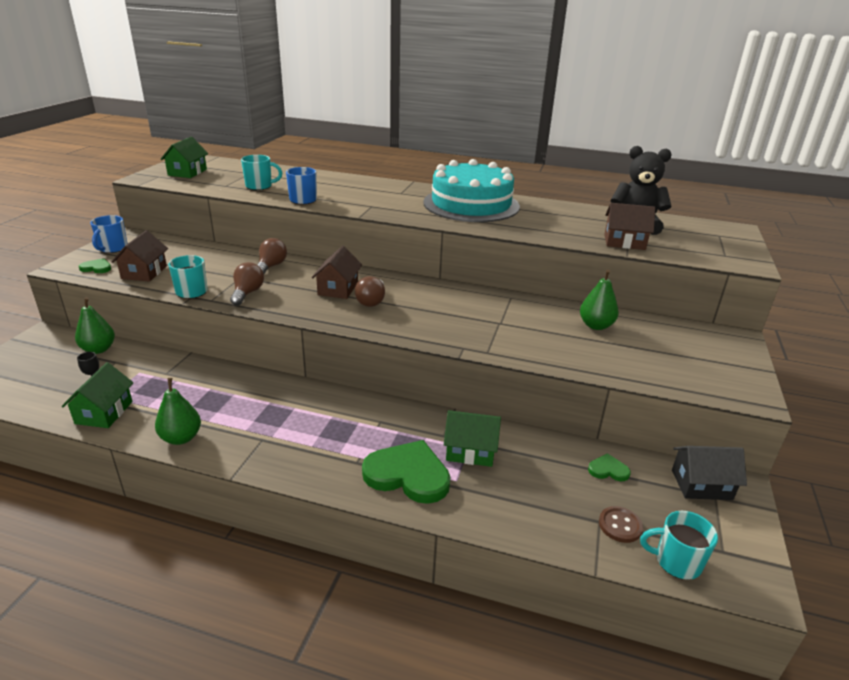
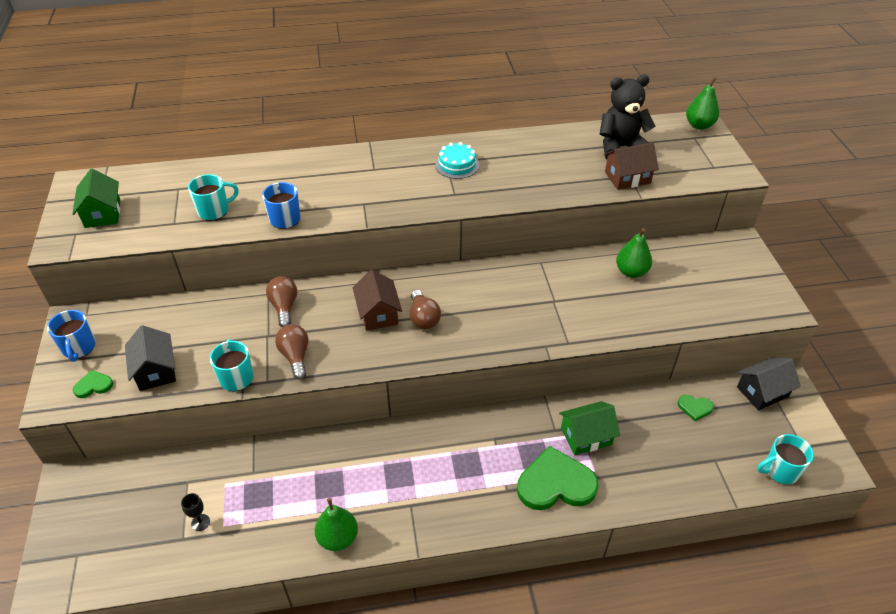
camera: 25 degrees left, 15 degrees up
(98, 349) = (152, 474): green pear -> green pear (699, 125)
(104, 412) = (237, 545): green house -> none
(144, 272) = (155, 370): brown house -> black house
(471, 204) = (457, 165): turquoise cake -> turquoise cake, size x0.42
(608, 470) = (695, 408): green heart -> green heart turned 150 degrees counterclockwise
(620, 525) = (730, 457): brown button -> none

